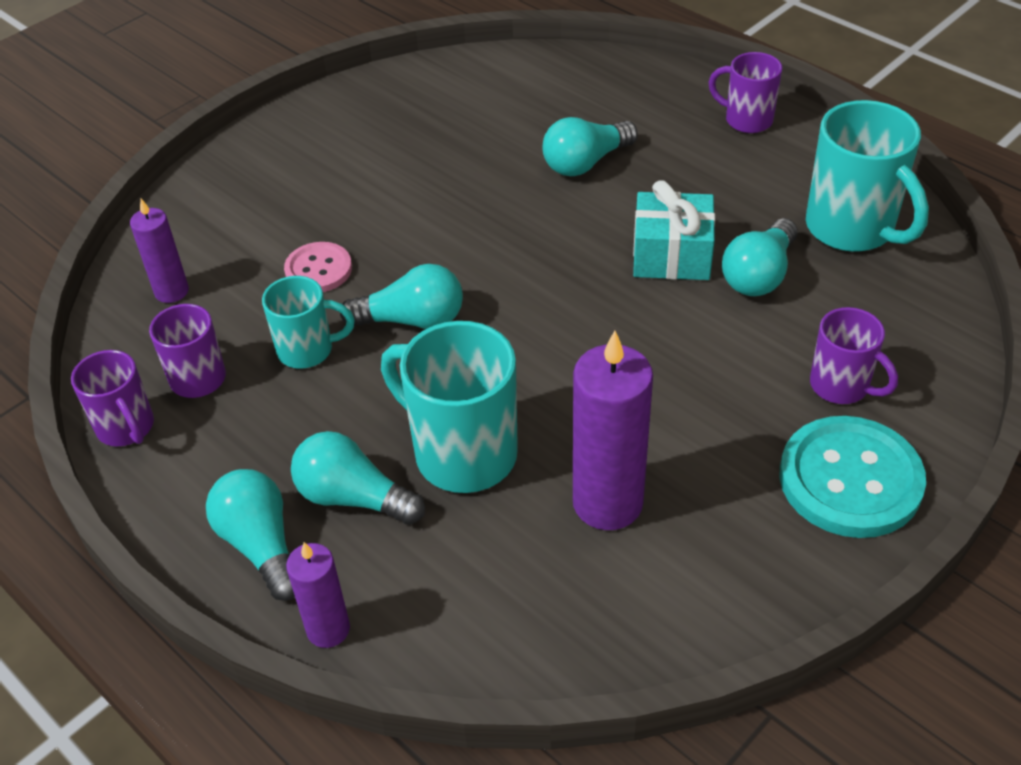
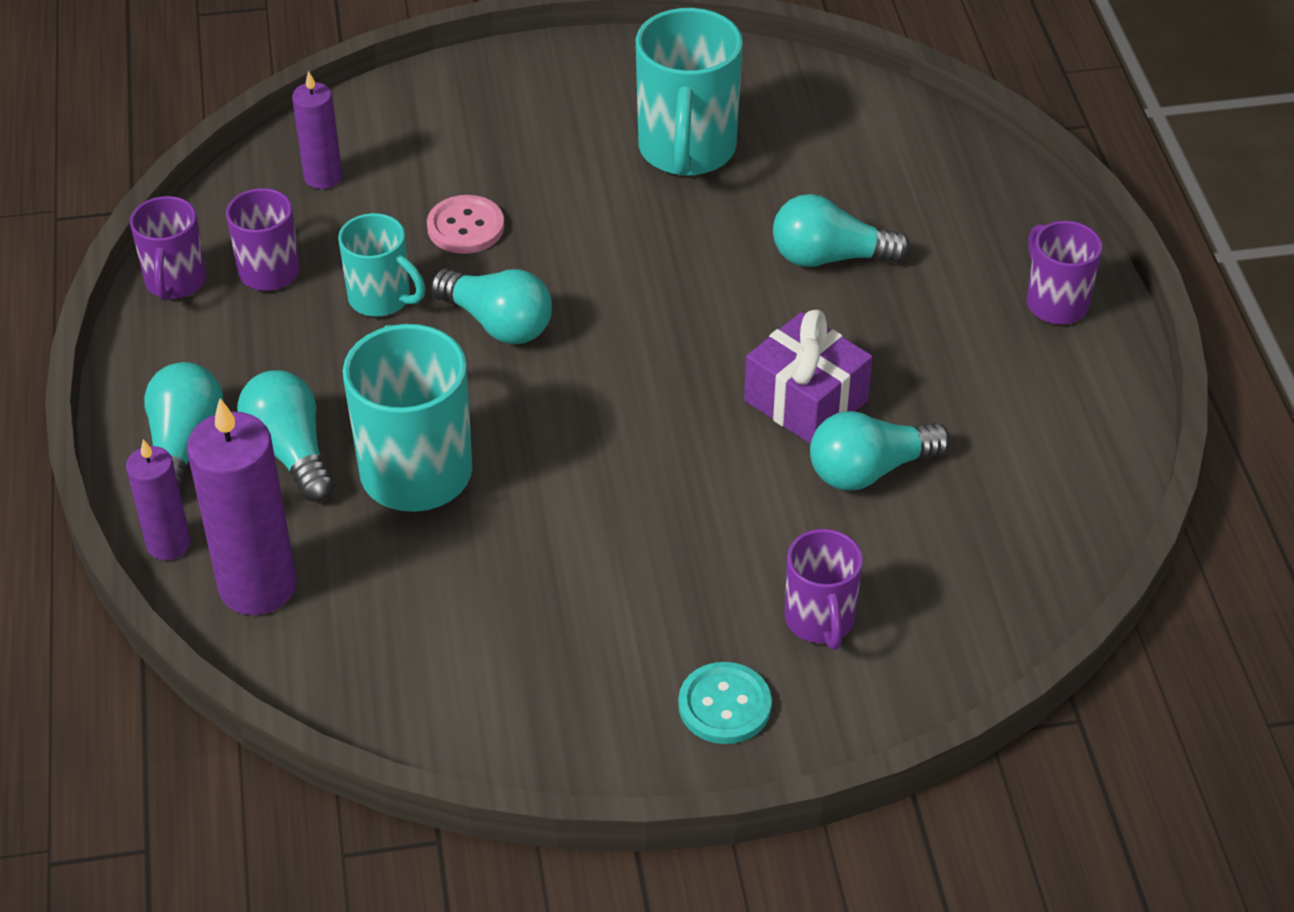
camera: 35 degrees right, 0 degrees up
(607, 503) = (489, 587): purple candle -> purple candle (257, 586)
(671, 255) = (805, 401): turquoise gift -> purple gift
(850, 480) = (724, 705): turquoise button -> turquoise button, size x0.57
(852, 229) = (1025, 481): turquoise mug -> turquoise mug (686, 151)

